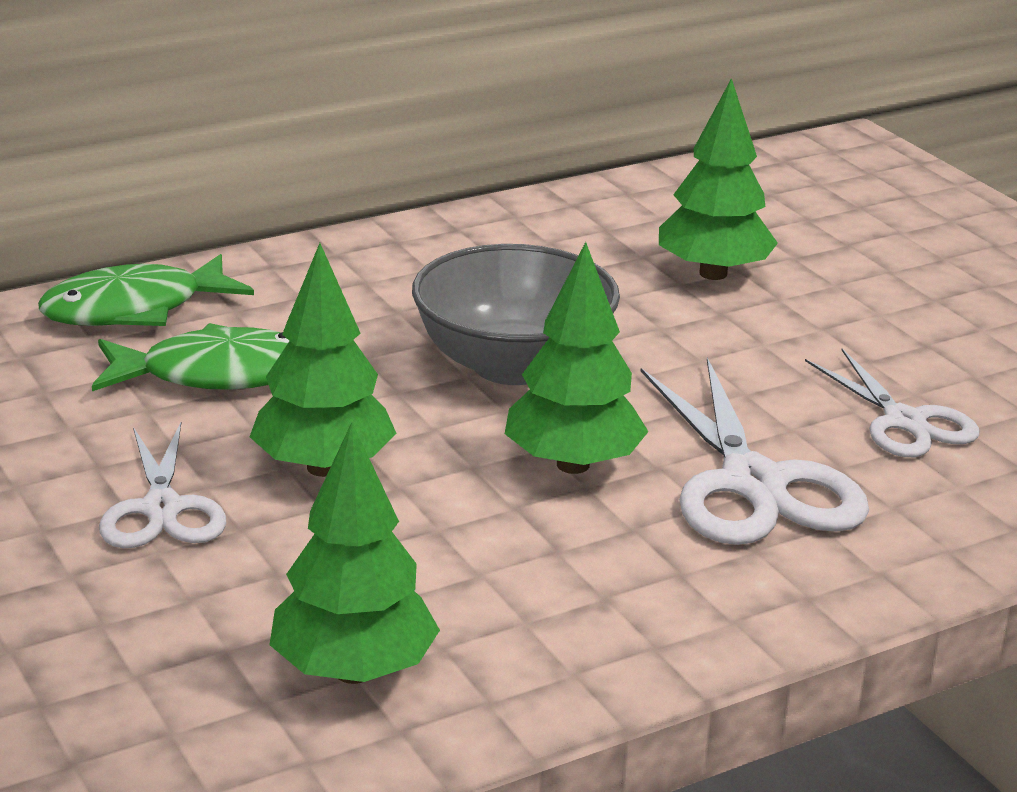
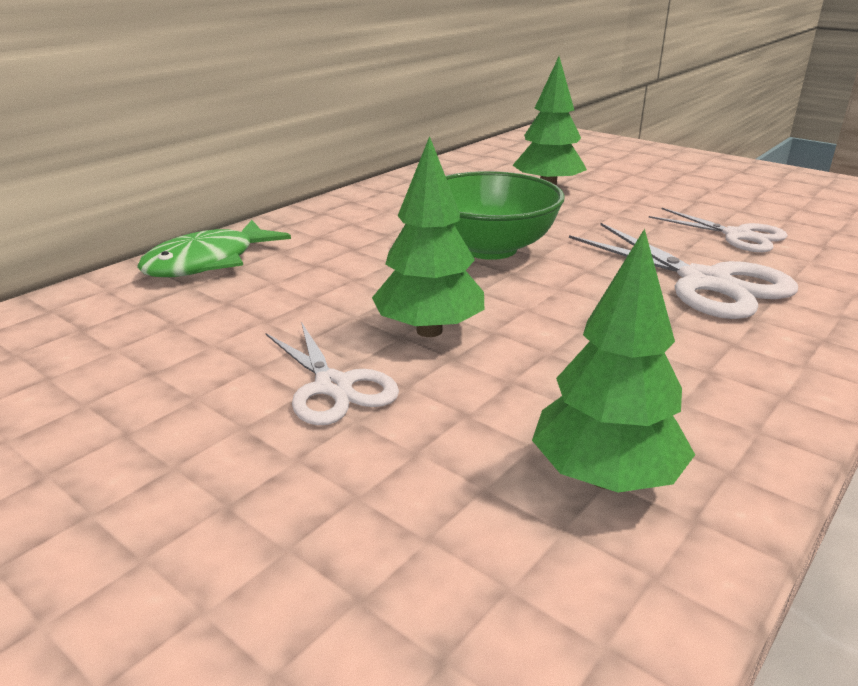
camera: 20 degrees left, 0 degrees up
(215, 374) = (299, 289): green fish -> none
(513, 365) = (489, 248): grey bowl -> green bowl
(573, 465) = (589, 294): green tree -> none

